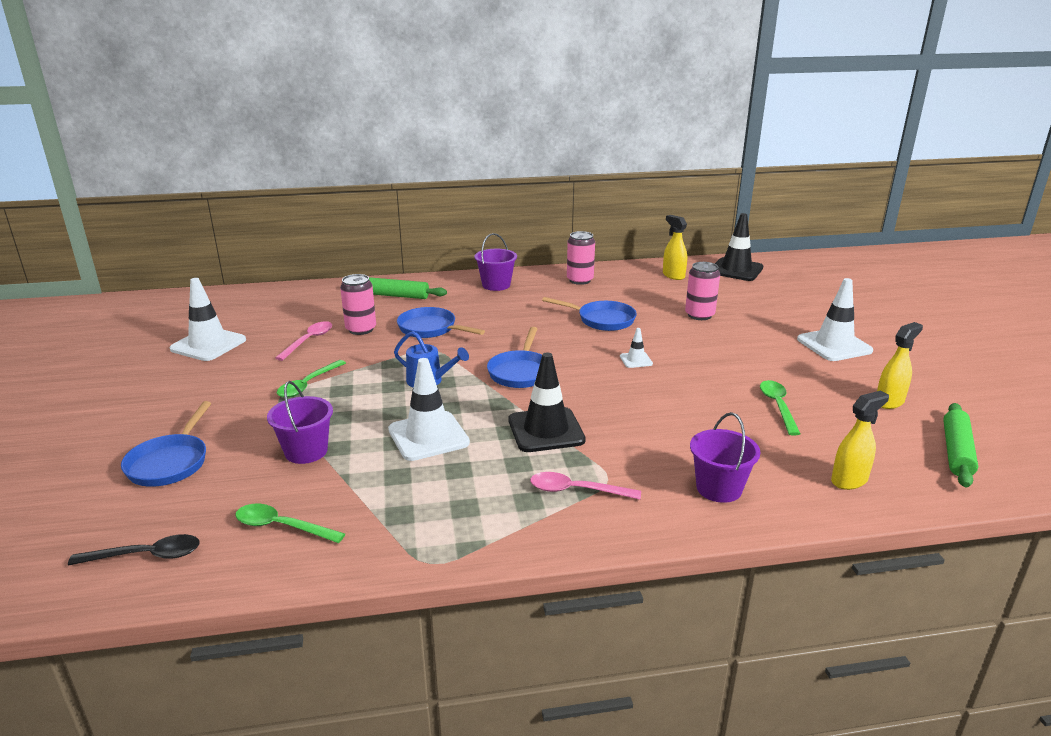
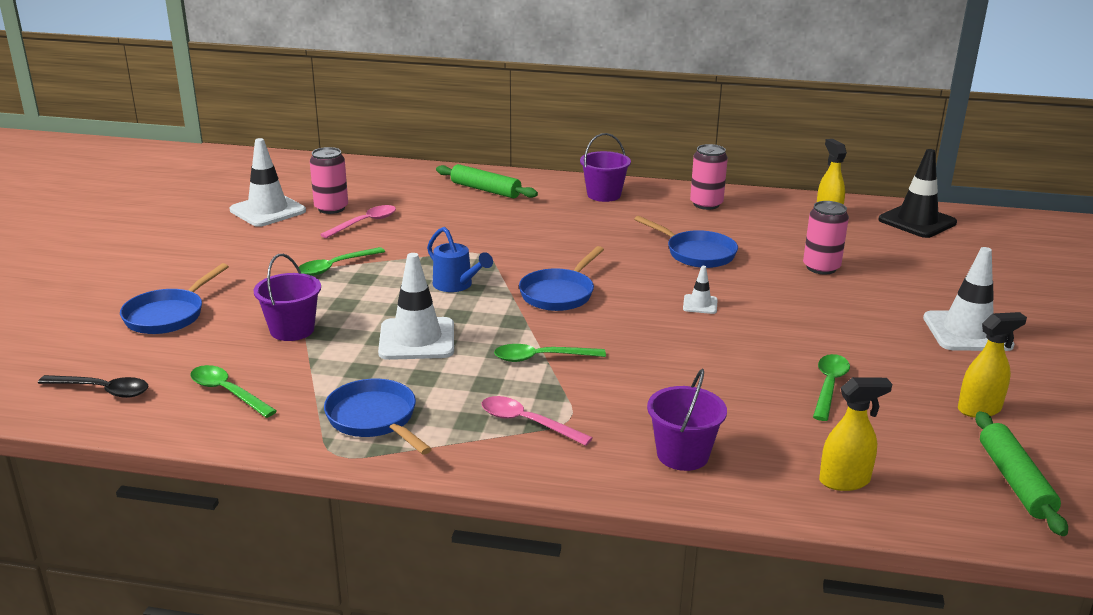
camera: 20 degrees right, 0 degrees up
(361, 329) = (424, 220): pink can -> pink can (331, 208)
(430, 329) = (496, 231): blue pan -> blue pan (375, 419)
(546, 430) = (541, 358): black traffic cone -> green spoon
(956, 452) = (1014, 481): green rolling pin -> green rolling pin turned 45 degrees counterclockwise

